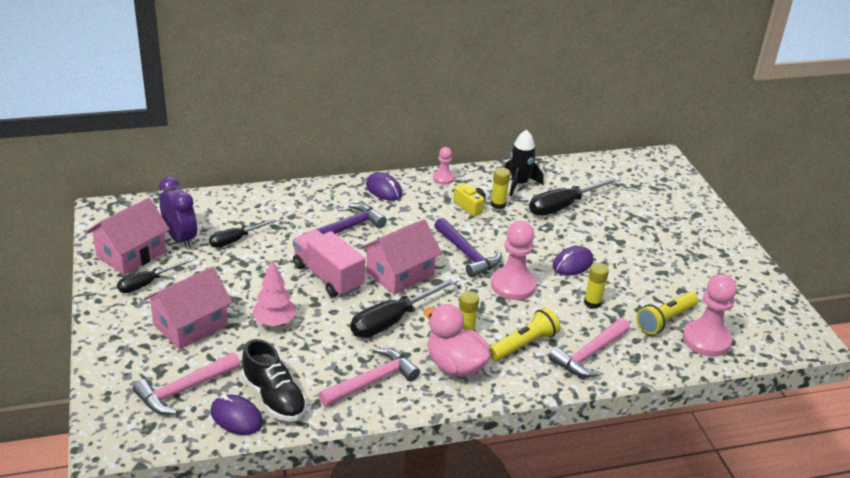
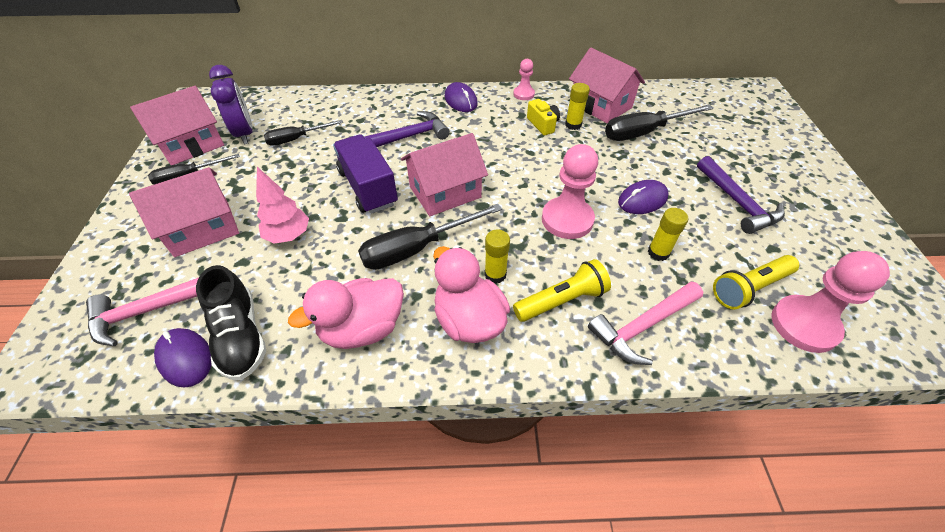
camera: 15 degrees right, 15 degrees up
(328, 276) = (368, 188): pink truck -> purple truck
(372, 381) = (362, 328): pink hammer -> pink duck
(467, 254) = (525, 177): purple hammer -> purple hammer (737, 202)
(519, 184) = (600, 105): black rocket -> pink house

